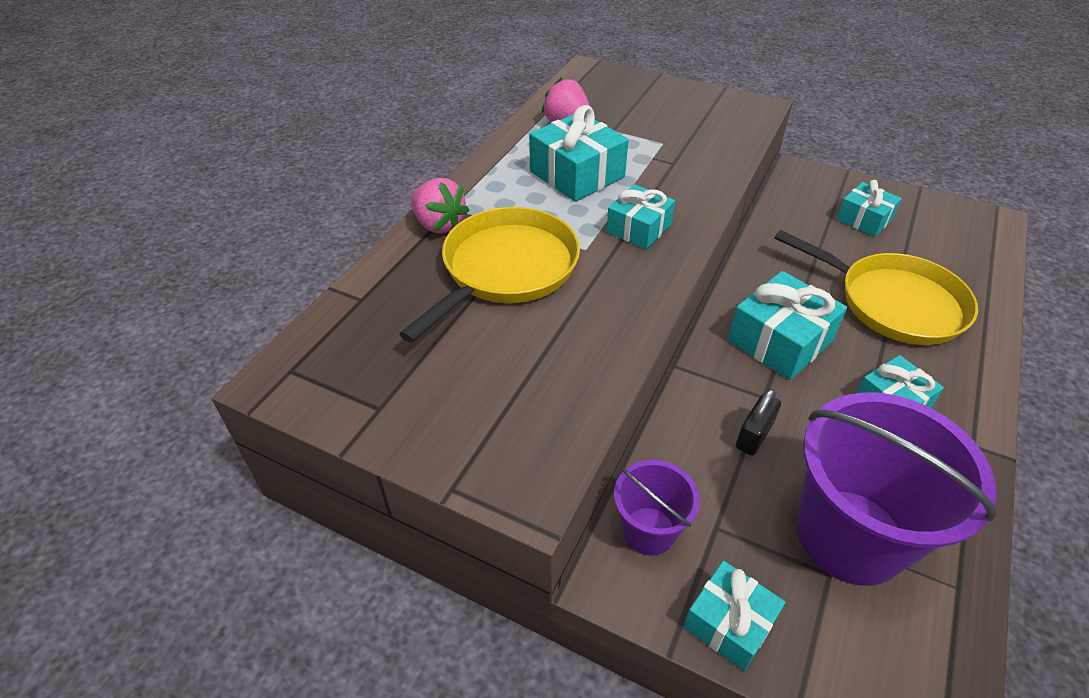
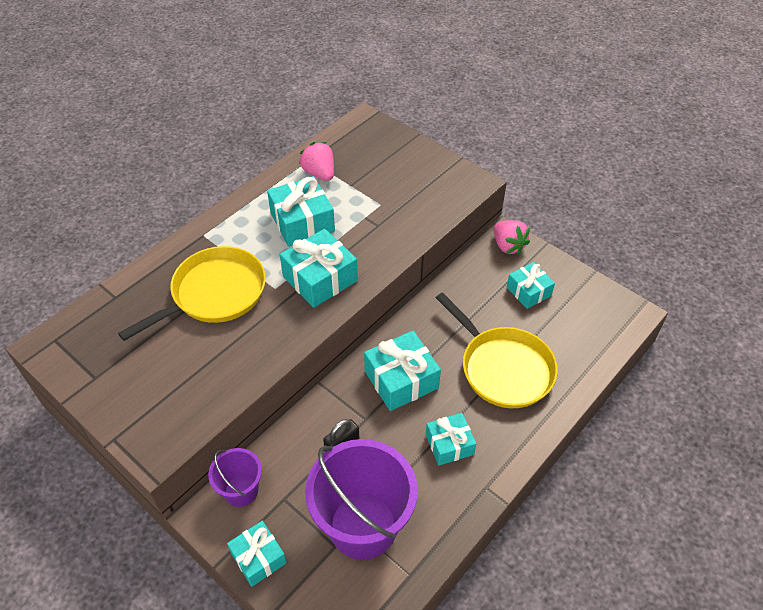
camera: 15 degrees right, 5 degrees up
(439, 224) = (188, 247): pink strawberry -> pink strawberry (508, 246)
(638, 228) = (320, 278): turquoise gift -> turquoise gift, size x1.55

